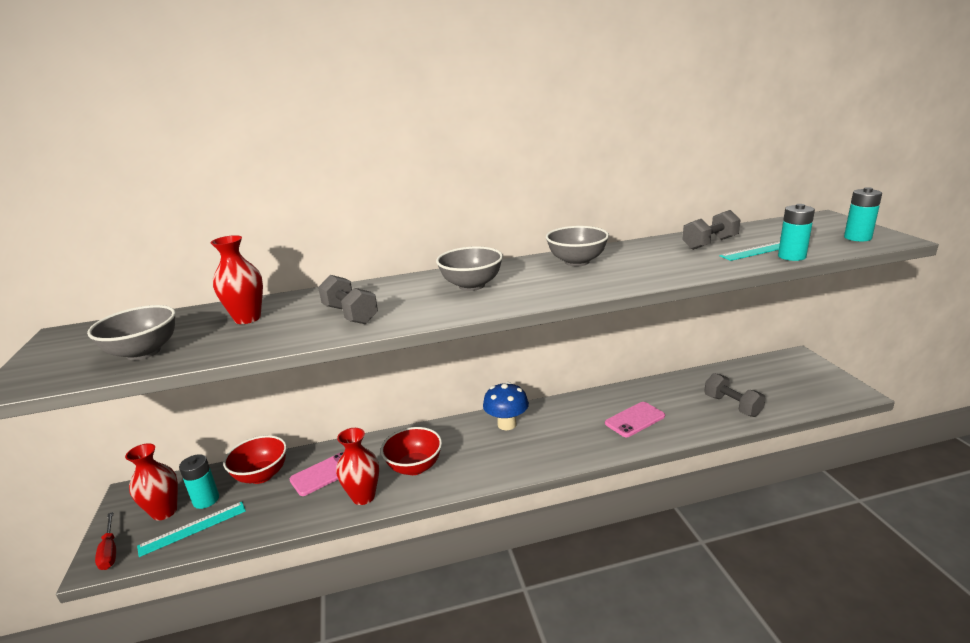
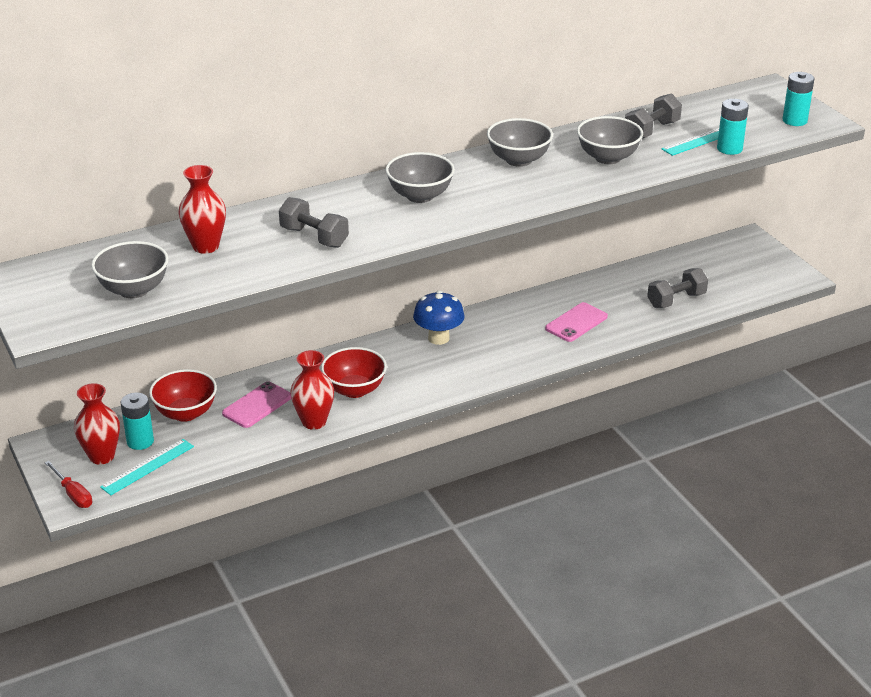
camera: 15 degrees left, 10 degrees up
(664, 261) = (608, 158): none -> grey bowl
(732, 406) = (676, 300): grey dumbbell -> grey dumbbell turned 75 degrees counterclockwise

